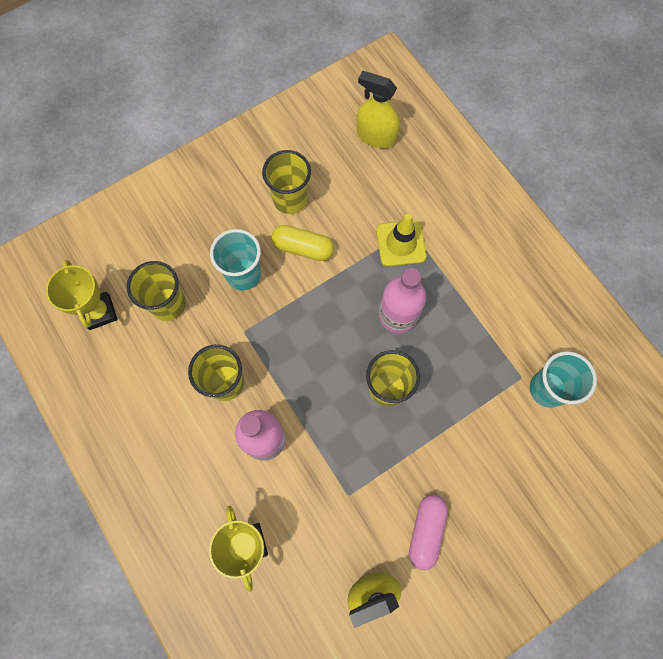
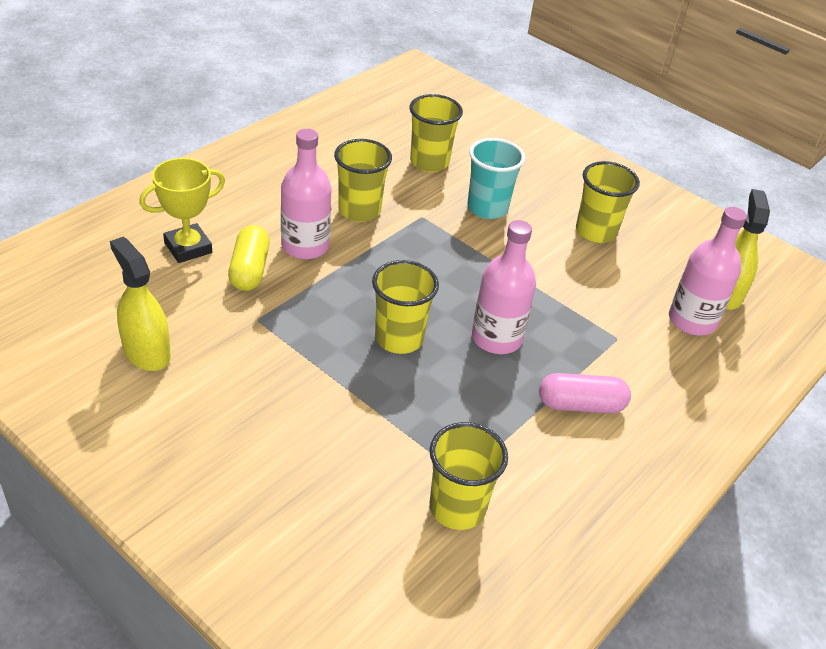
camera: 70 degrees right, 30 degrees down
(99, 312) = (402, 122): yellow trophy -> none
(303, 248) = (542, 248): yellow capsule -> yellow capsule (249, 270)
(401, 171) = (692, 321): none -> pink bottle
(401, 243) = (594, 331): yellow traffic cone -> none
(426, 531) = (227, 394): pink capsule -> pink capsule (581, 405)
(547, 389) = (457, 508): turquoise cup -> yellow cup

